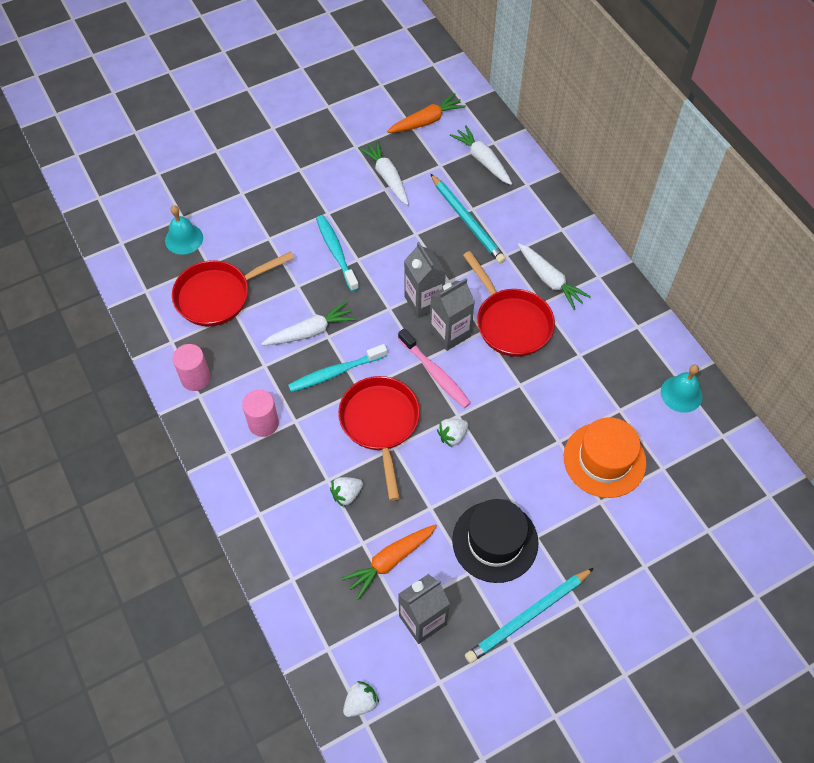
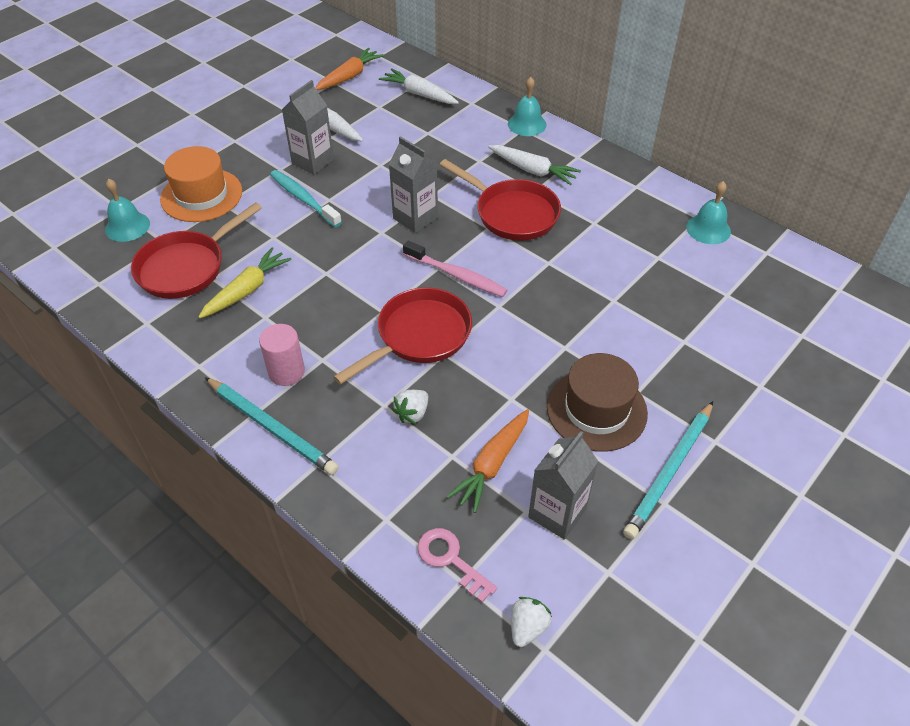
camera: 20 degrees left, 10 degrees down
(196, 378) = (188, 350): pink cylinder -> none
(258, 334) = (247, 290): none -> yellow carrot
(310, 331) = (304, 273): white carrot -> none
(327, 629) = (451, 560): none -> pink key
(335, 372) = (349, 302): turquoise toothbrush -> none
(380, 424) = (419, 336): red pan -> red pan turned 75 degrees clockwise
(450, 333) = (455, 237): grey carton -> grey carton (313, 161)
(452, 436) = (502, 326): white strawberry -> none
(467, 221) = (427, 143): turquoise pencil -> turquoise pencil (272, 427)
(495, 541) = (596, 410): black hat -> brown hat
(568, 224) = (527, 124): none -> turquoise bell
(604, 460) = (667, 303): orange hat -> orange hat (201, 195)

